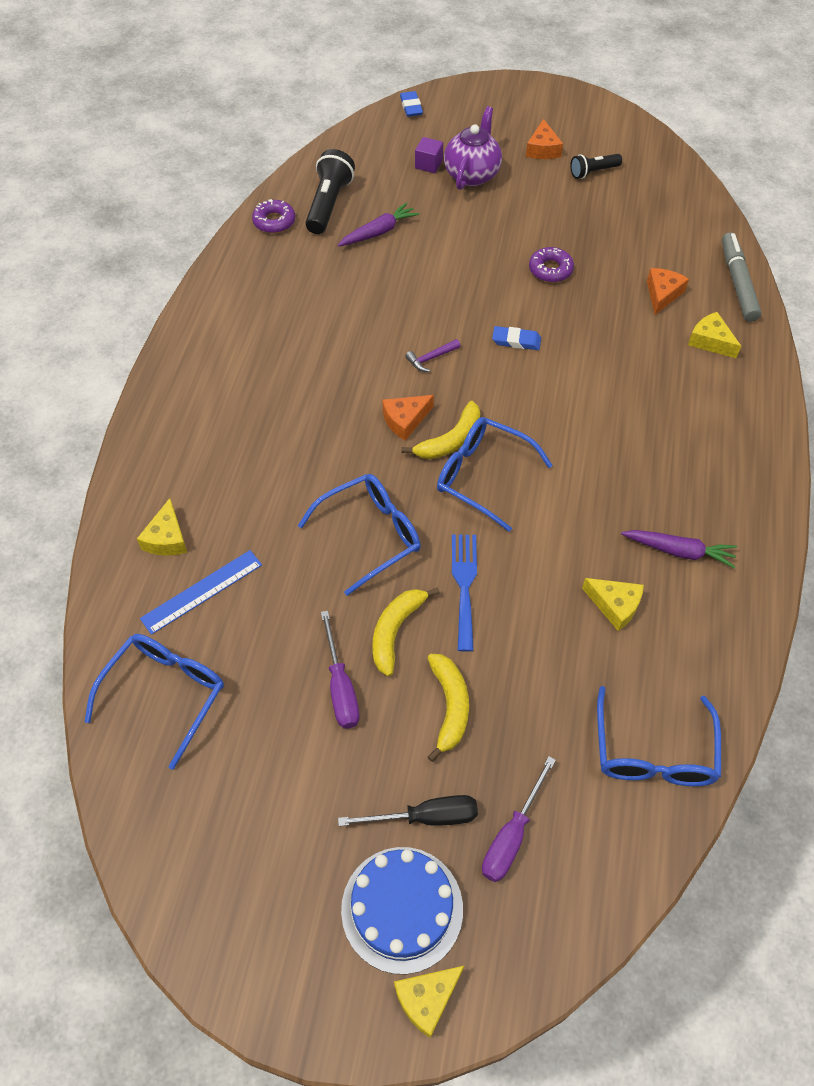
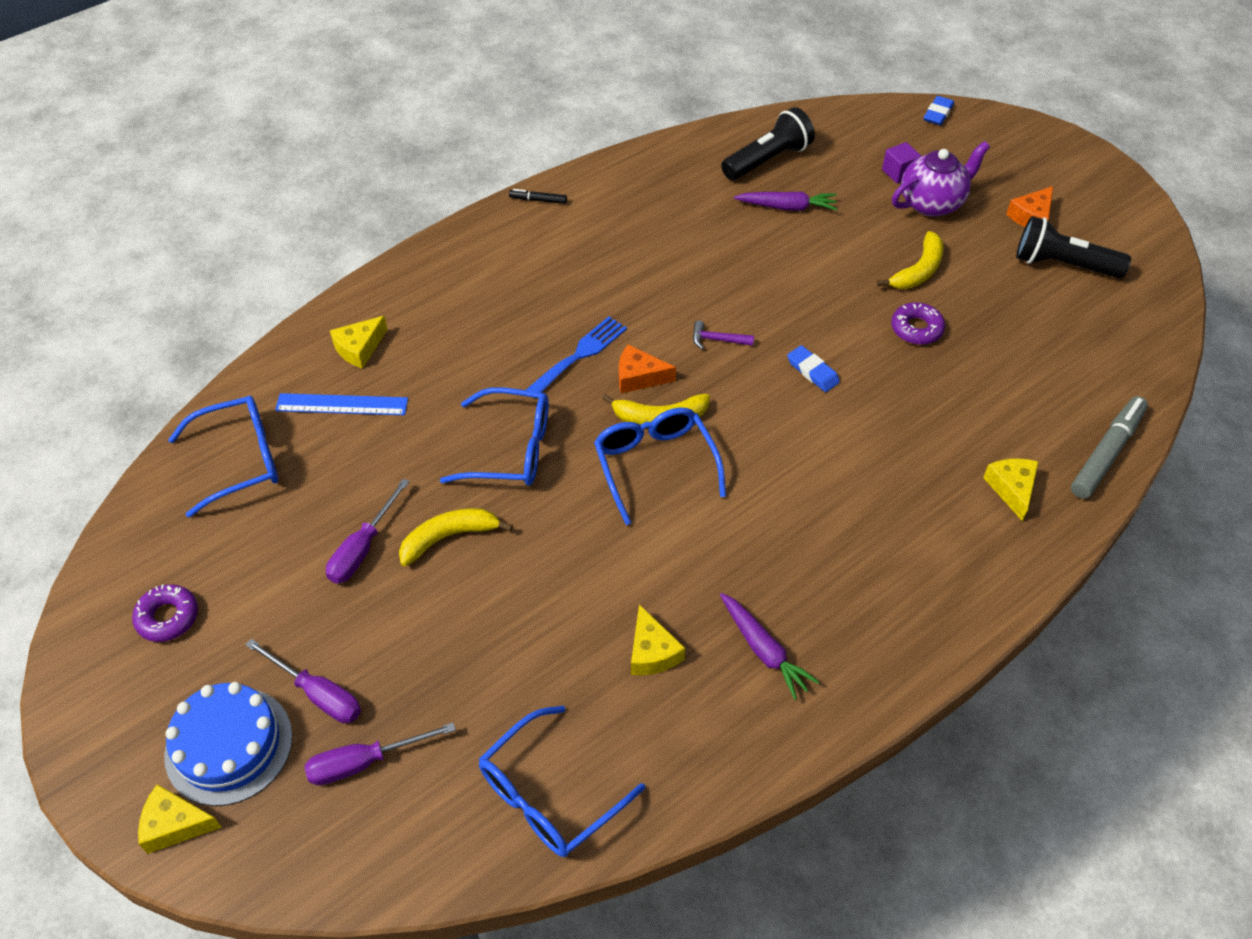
camera: 40 degrees right, 5 degrees down
(186, 332) = (538, 200): none -> black marker
(274, 221) = (704, 149): purple donut -> purple donut (168, 617)
(425, 817) = (317, 694): black screwdriver -> purple screwdriver
(449, 707) = (426, 627): yellow banana -> yellow banana (918, 271)
(464, 585) = (542, 542): blue fork -> blue fork (580, 354)
(593, 172) = (1062, 264): black flashlight -> black flashlight, size x1.67
(662, 294) = (1009, 416): orange cheese -> none

